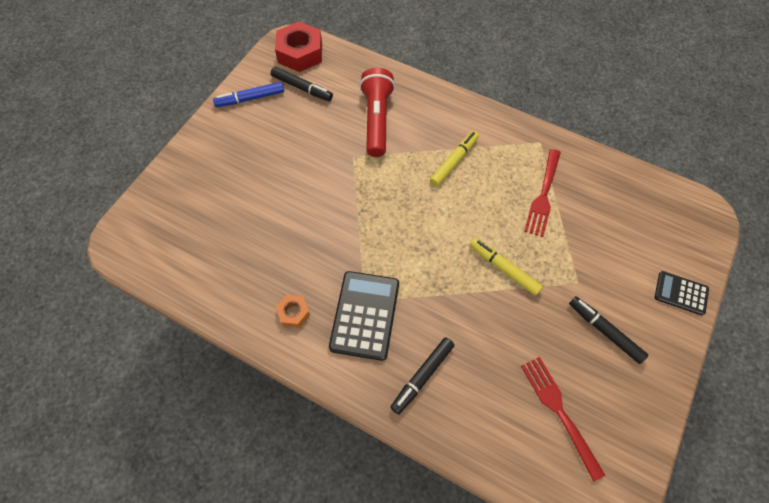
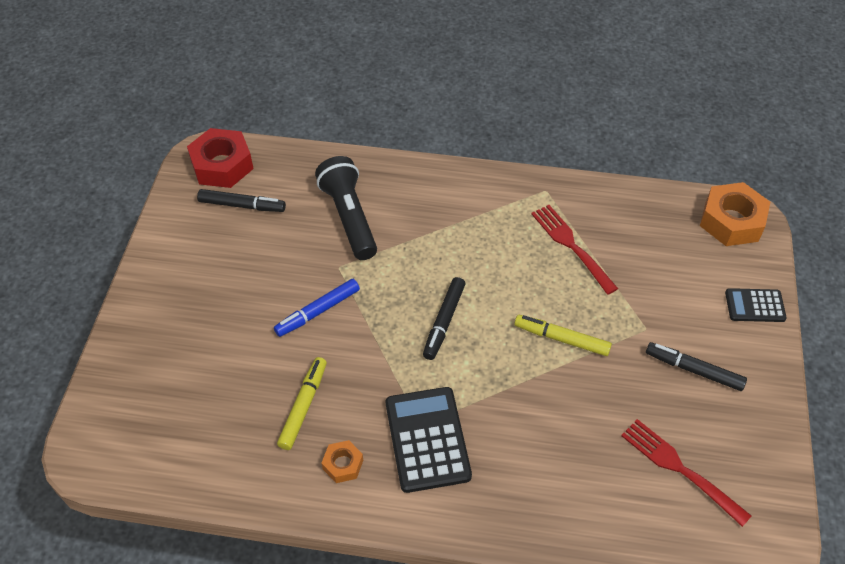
camera: 20 degrees left, 10 degrees down
(250, 98) = (182, 235): blue marker -> blue marker (318, 312)
(376, 120) = (349, 217): red flashlight -> black flashlight
(422, 376) = (519, 483): black marker -> black marker (444, 322)
(454, 161) = (458, 239): yellow marker -> yellow marker (303, 406)
(543, 195) = (572, 246): red fork -> red fork turned 150 degrees clockwise
(689, 214) = (731, 221): none -> orange nut

